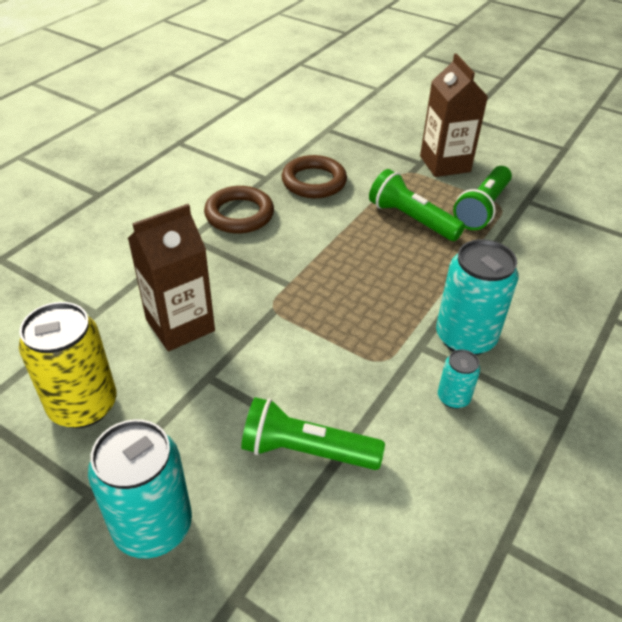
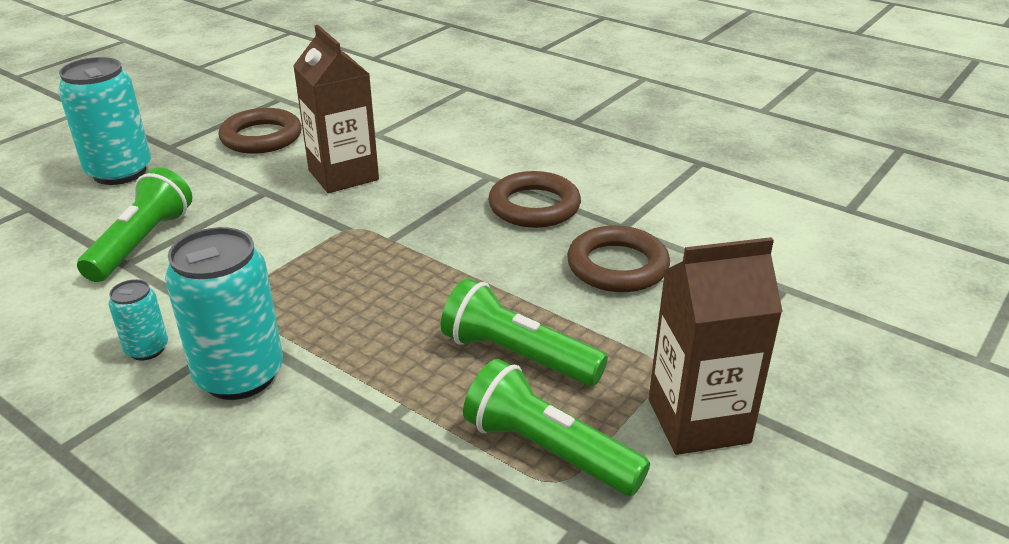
camera: 95 degrees right, 10 degrees down
(83, 405) = (261, 137): yellow can -> brown ring
(411, 219) = (518, 356): green flashlight -> green flashlight turned 105 degrees counterclockwise

